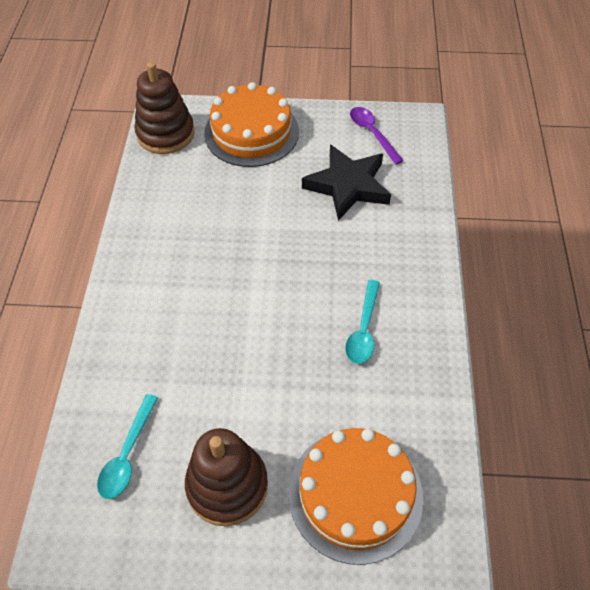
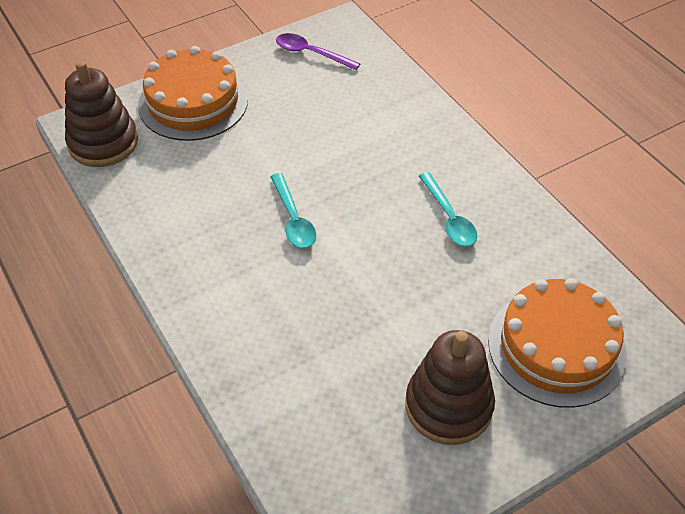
camera: 35 degrees left, 5 degrees down
(127, 454) = (336, 438): turquoise spoon -> turquoise spoon (293, 219)
(348, 186) = (329, 107): black star -> none

